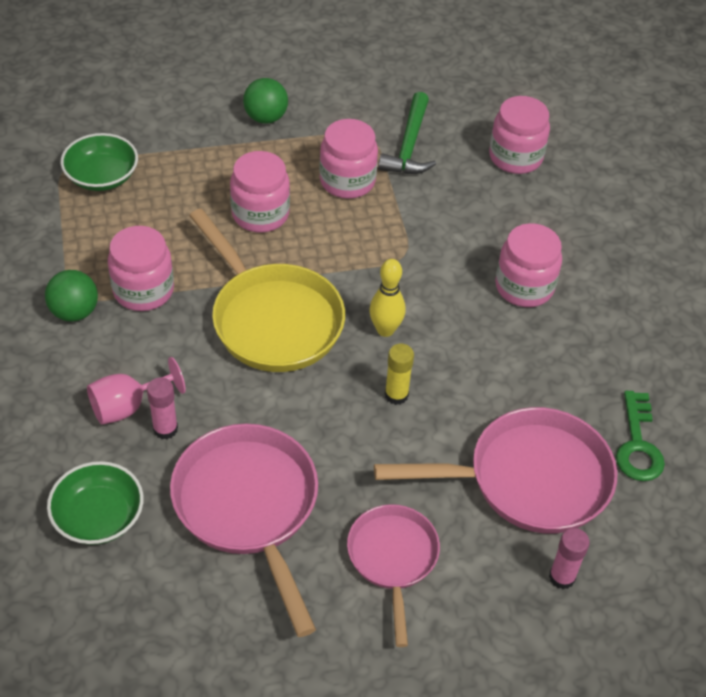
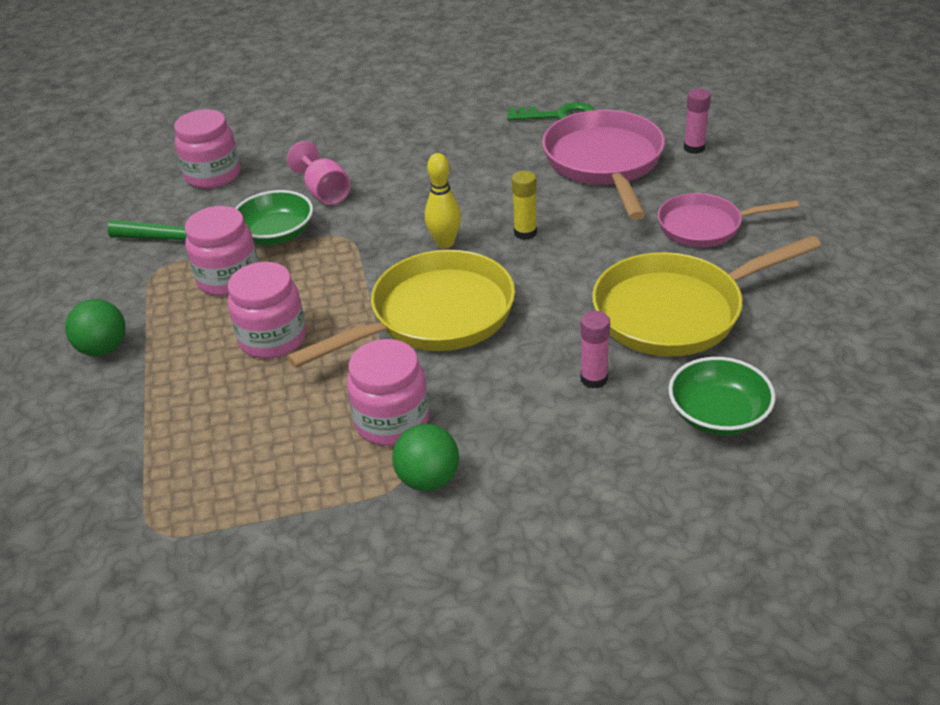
camera: 85 degrees left, 10 degrees down
(102, 176) = (182, 489): green bowl -> green bowl (276, 234)
(127, 407) = (568, 412): pink goblet -> pink goblet (325, 192)
(249, 507) = (676, 311): pink pan -> yellow pan
(524, 287) = (388, 168): pink jar -> none

